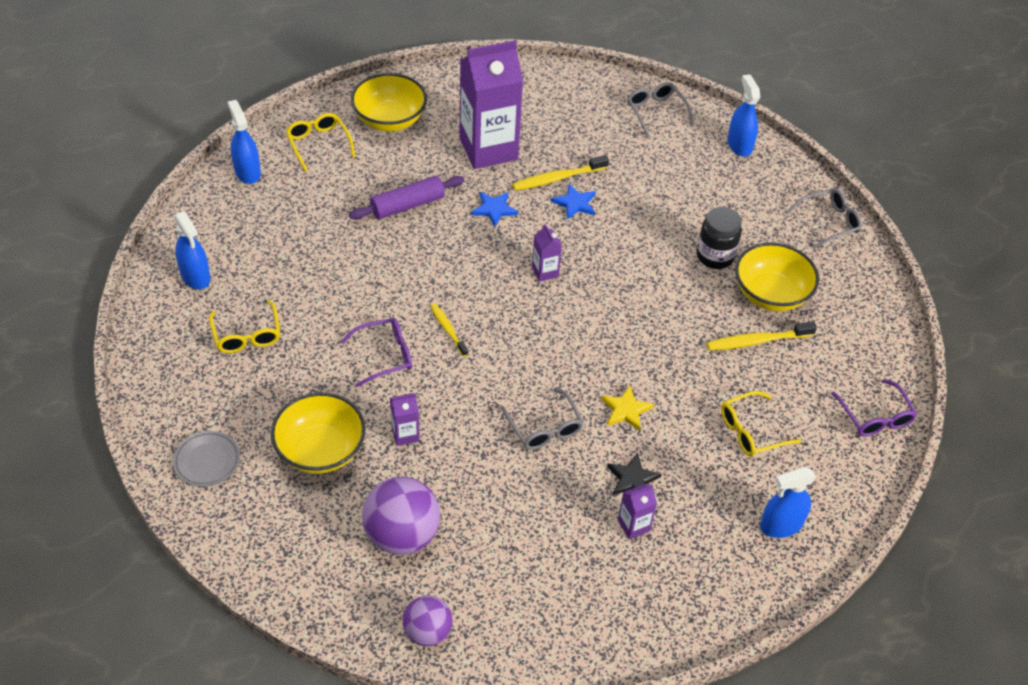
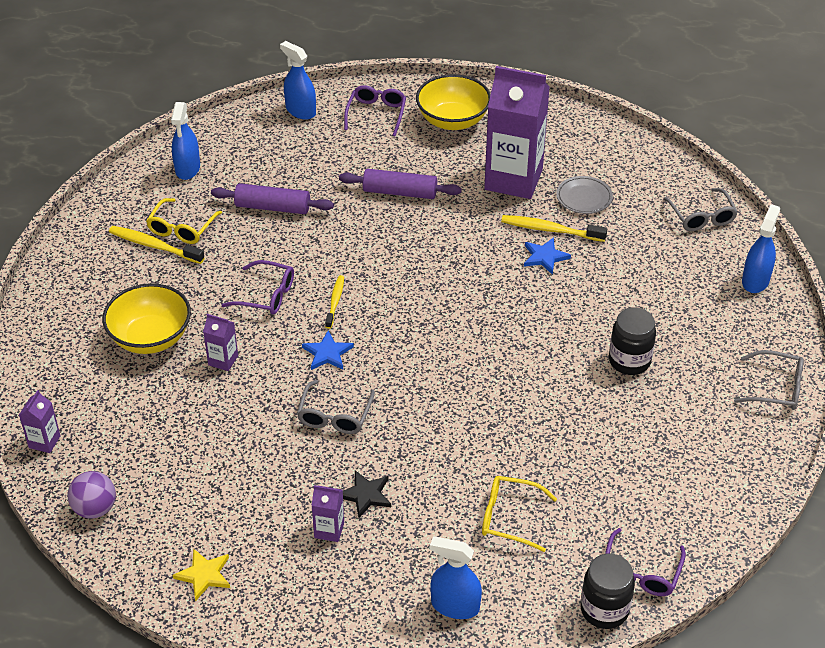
camera: 40 degrees right, 5 degrees down
(207, 461) = (67, 301): grey plate -> grey plate (584, 198)
(247, 172) = (300, 111): blue spray bottle -> blue spray bottle turned 60 degrees counterclockwise
(311, 273) = (272, 207): none -> purple rolling pin
(318, 144) = (376, 114): yellow glasses -> purple glasses
(402, 535) = (147, 430): purple ball -> none
(494, 209) = (469, 229): blue star -> blue star (327, 353)
(545, 272) = (461, 298): purple carton -> purple carton (44, 442)
(626, 410) = (416, 440): yellow star -> yellow star (204, 575)
(656, 112) = (701, 217): grey glasses -> grey glasses turned 150 degrees clockwise
(757, 341) = (594, 450): yellow toothbrush -> yellow toothbrush (154, 246)
(770, 294) = (649, 419): yellow bowl -> none
(879, 460) = (604, 610): none -> black jar

